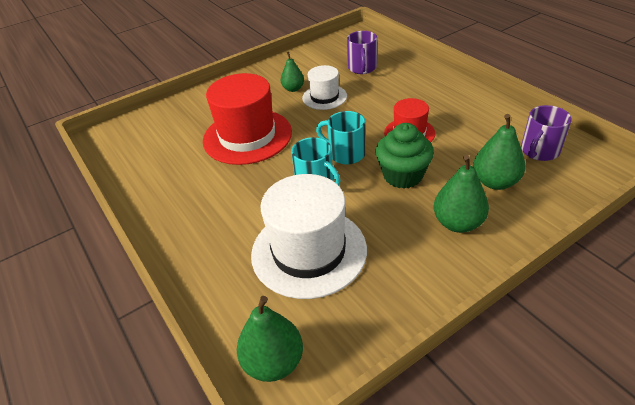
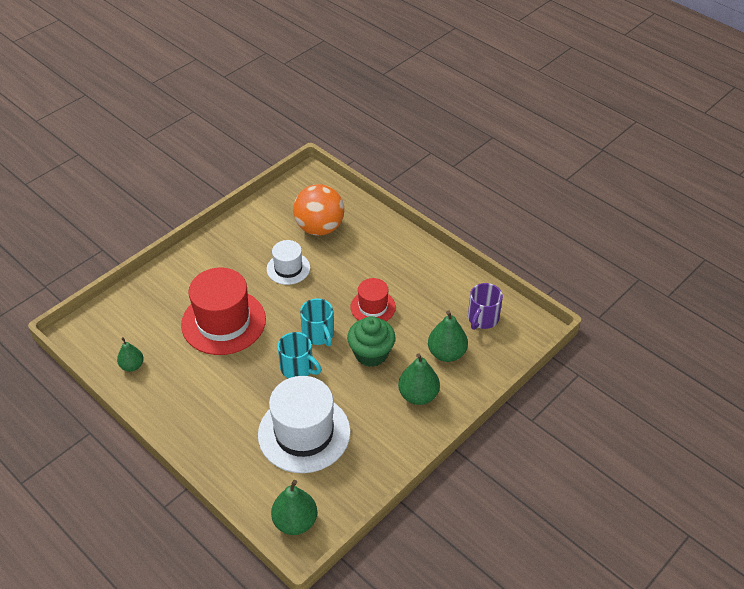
camera: 15 degrees left, 5 degrees up
(293, 89) = (255, 259): green pear -> green pear (132, 366)
(345, 153) = (319, 334): turquoise mug -> turquoise mug turned 135 degrees counterclockwise
(362, 68) = (319, 228): purple mug -> orange ball

